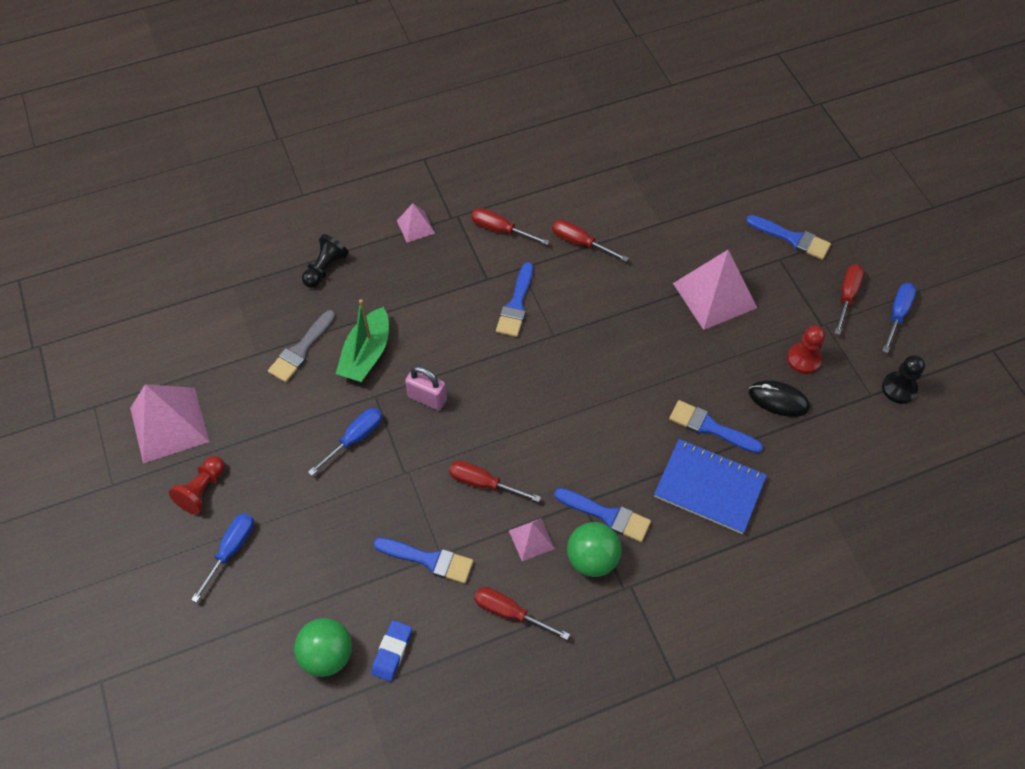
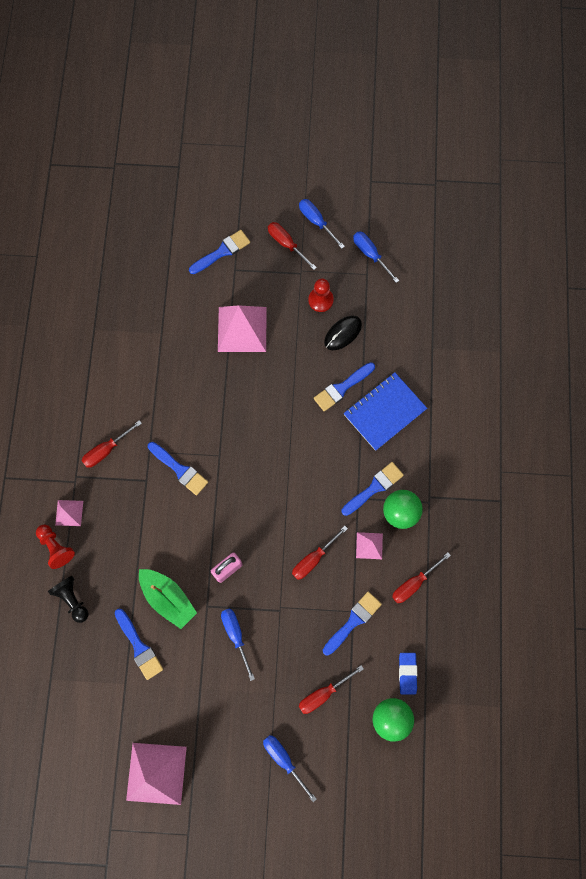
camera: 65 degrees left, 15 degrees up
(202, 490) = (225, 765): red pawn -> red pawn (56, 547)
(301, 350) = (139, 647): grey brush -> blue brush
(392, 652) = (407, 673): blue eraser -> blue eraser turned 45 degrees clockwise
(580, 243) = (149, 398): red screwdriver -> red screwdriver (323, 693)
(899, 388) = (370, 254): black pawn -> blue screwdriver

